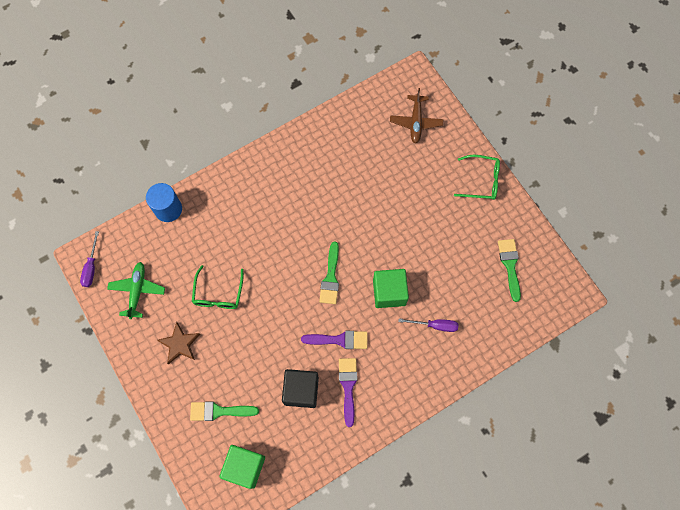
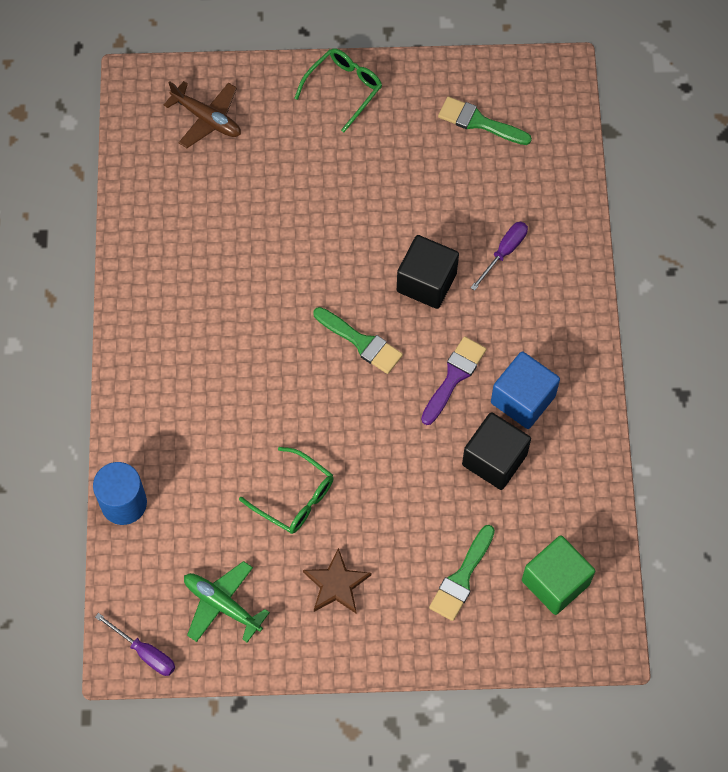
camera: 60 degrees left, 5 degrees down
(348, 386) = (523, 399): purple brush -> blue cube
(389, 292) = (426, 282): green cube -> black cube

